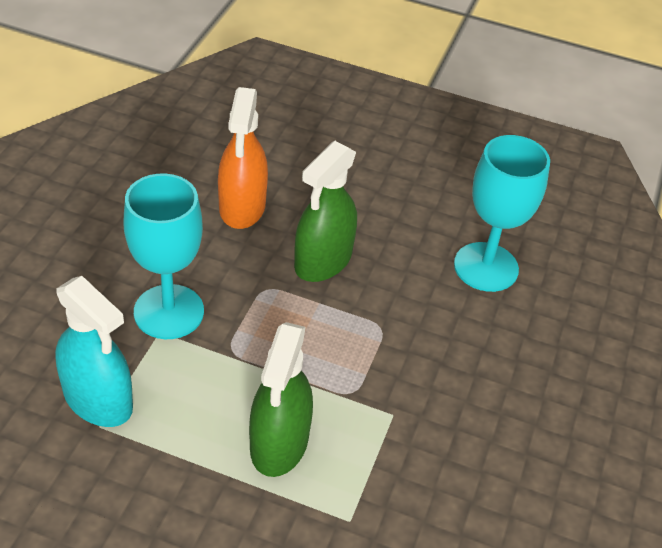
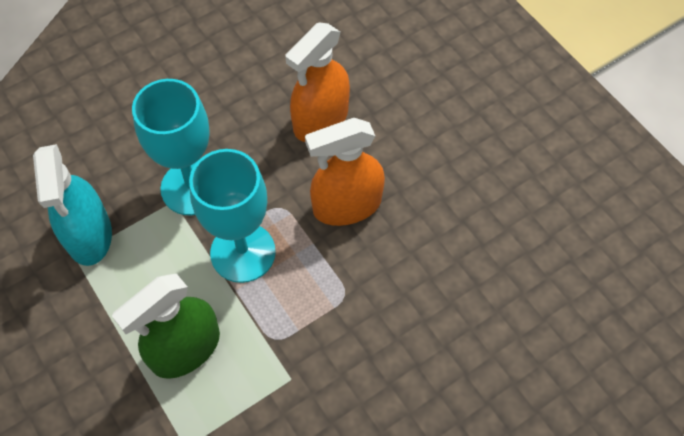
camera: 40 degrees right, 15 degrees up
(323, 261) = (347, 205): green spray bottle -> orange spray bottle
(486, 267) = (485, 288): turquoise goblet -> turquoise goblet (243, 252)

